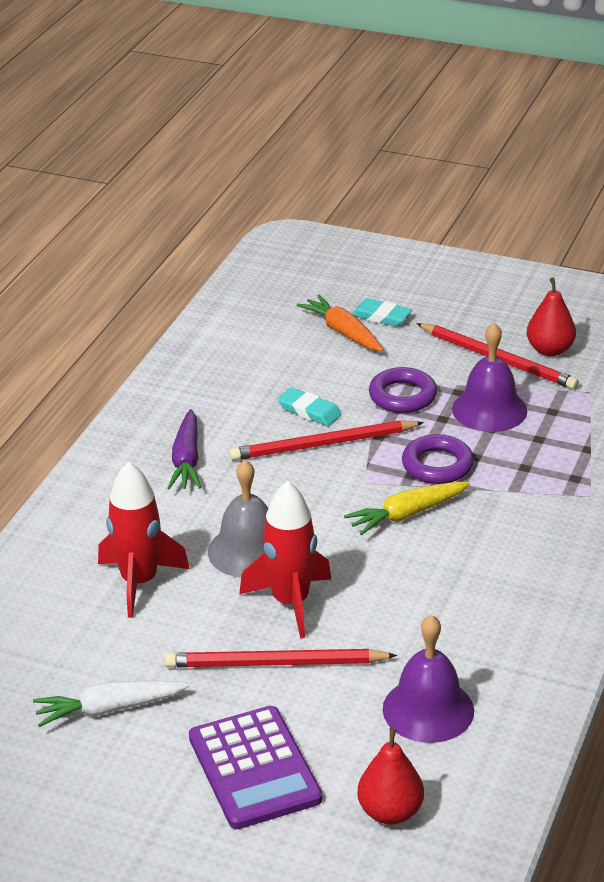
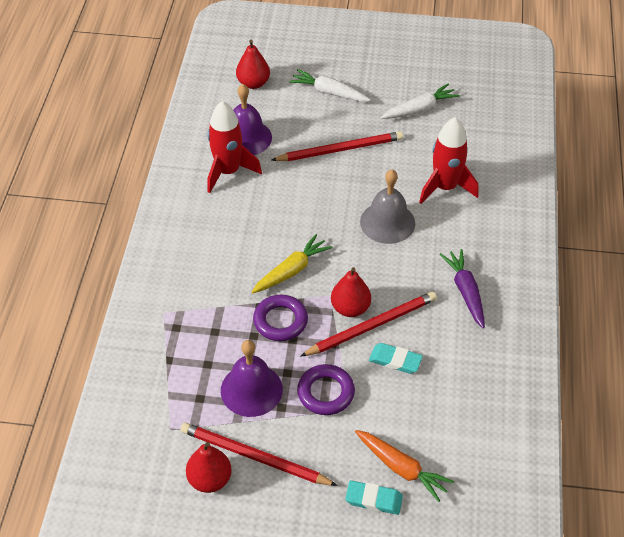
camera: 165 degrees right, 15 degrees up
(254, 768) = (329, 92): purple calculator -> white carrot
(290, 602) = (346, 189): red rocket -> red rocket (228, 171)
(343, 465) = (350, 308): none -> red pear

